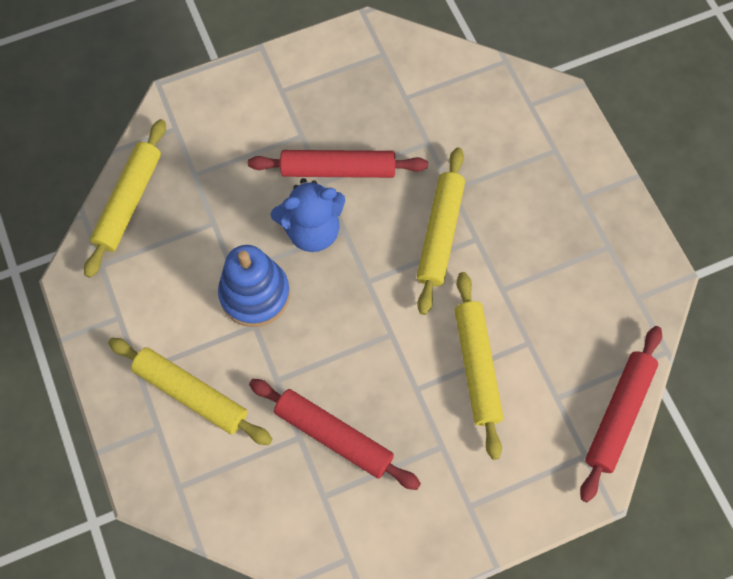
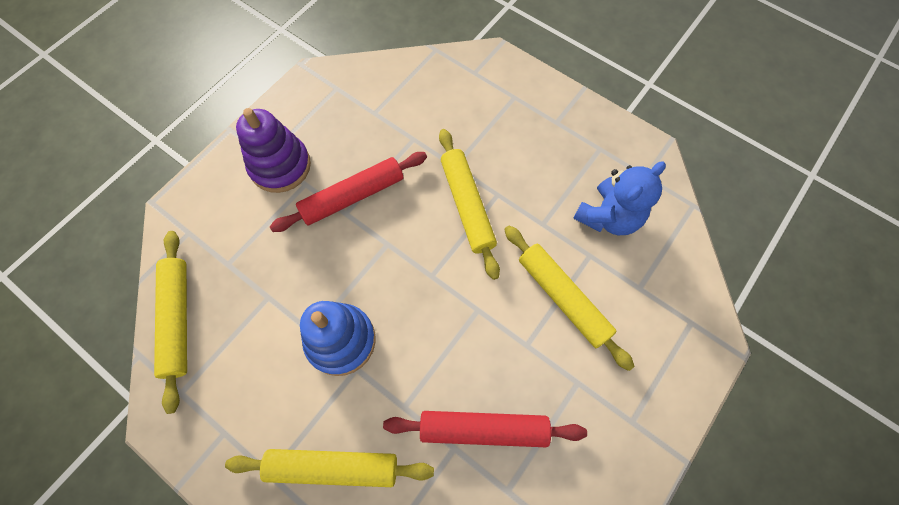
camera: 30 degrees left, 0 degrees up
(288, 106) = (280, 166): none -> purple stacking toy
(312, 230) = (360, 258): blue teddy bear -> blue teddy bear (608, 217)
(618, 414) = (693, 274): red rolling pin -> none

